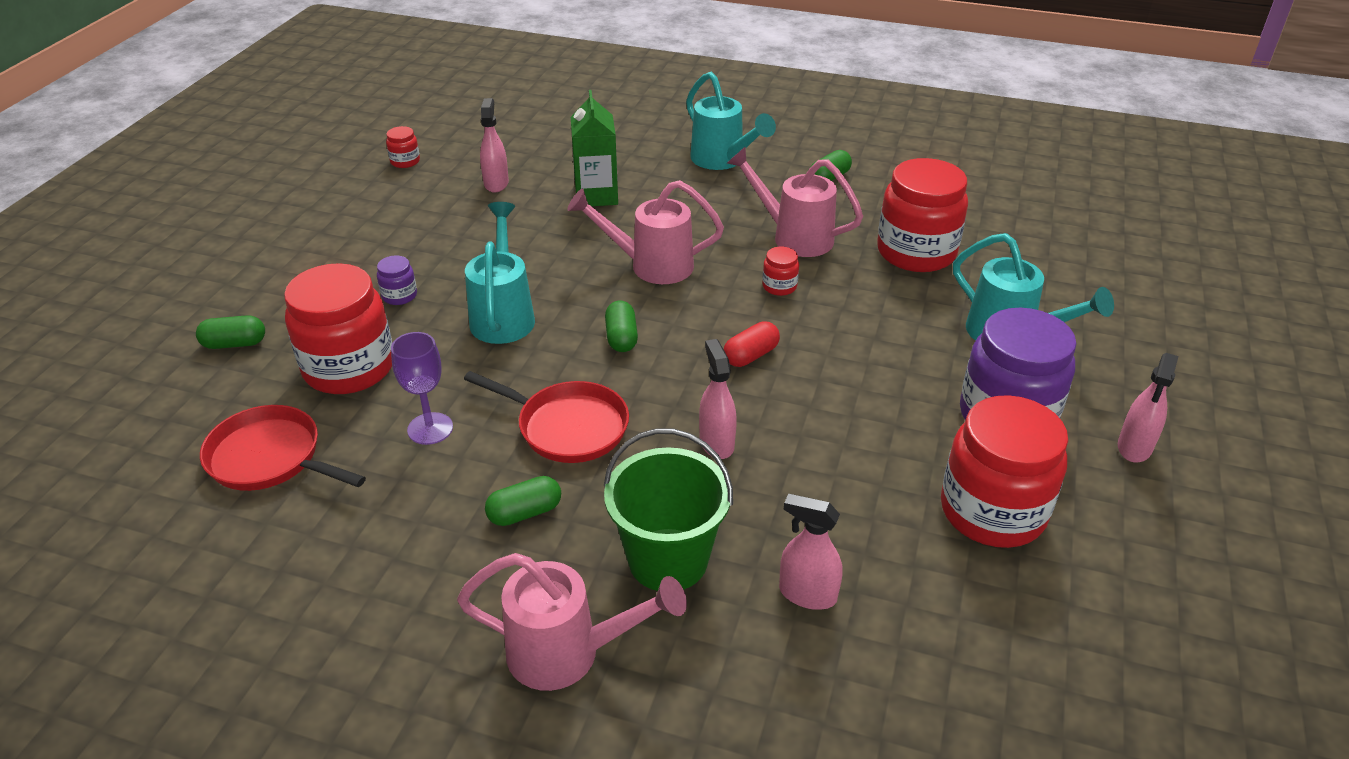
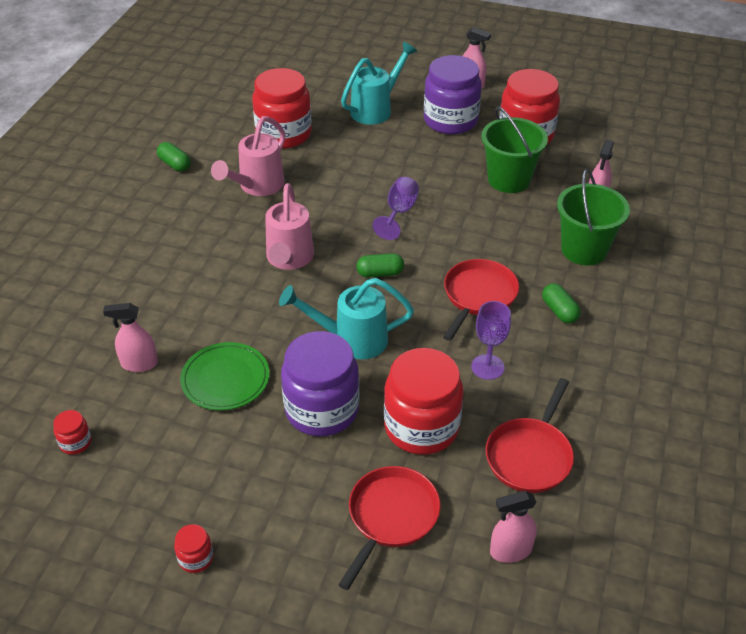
camera: 90 degrees left, 5 degrees up
(234, 344) = (391, 517): green capsule -> red pan
(399, 296) = (322, 410): purple jar -> purple jar, size x2.38
(462, 233) = (225, 379): none -> green plate
(569, 653) = (658, 286): pink watering can -> none
(596, 195) = (175, 294): green carton -> none
(716, 443) = (485, 229): pink spray bottle -> pink spray bottle (510, 551)
(723, 161) = (133, 219): turquoise watering can -> none
(750, 355) = (399, 212): red capsule -> purple goblet
(779, 286) = (320, 196): red jar -> red jar (196, 558)
(850, 479) = (509, 179): none -> green bucket

